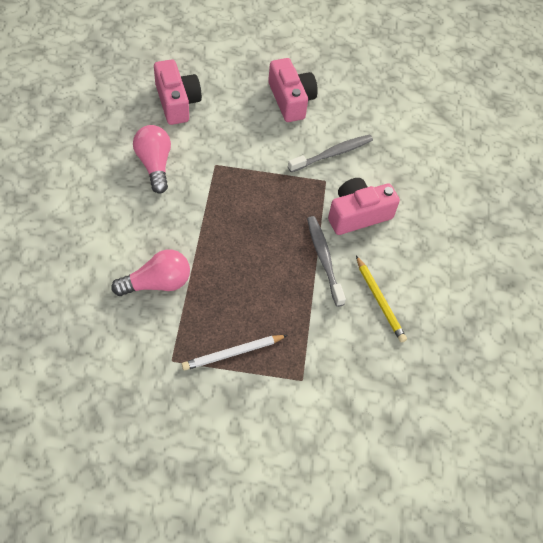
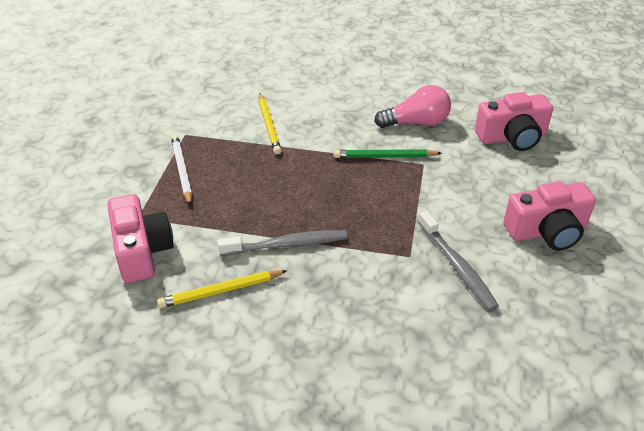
camera: 100 degrees right, 15 degrees down
(157, 283) = (269, 125): pink light bulb -> yellow pencil
(206, 191) = (384, 157): none -> green pencil
(358, 215) = (354, 283): pink camera -> pink camera (142, 251)

